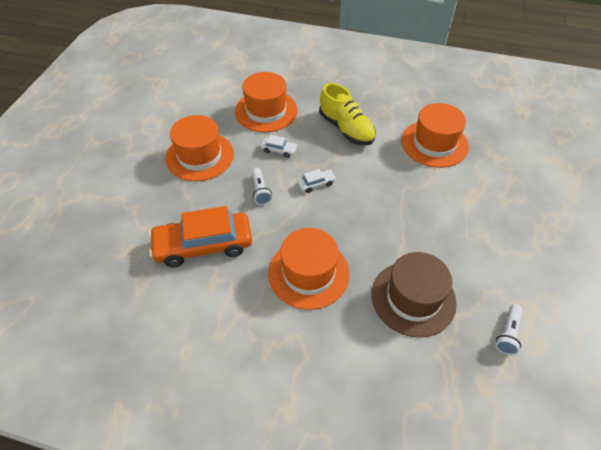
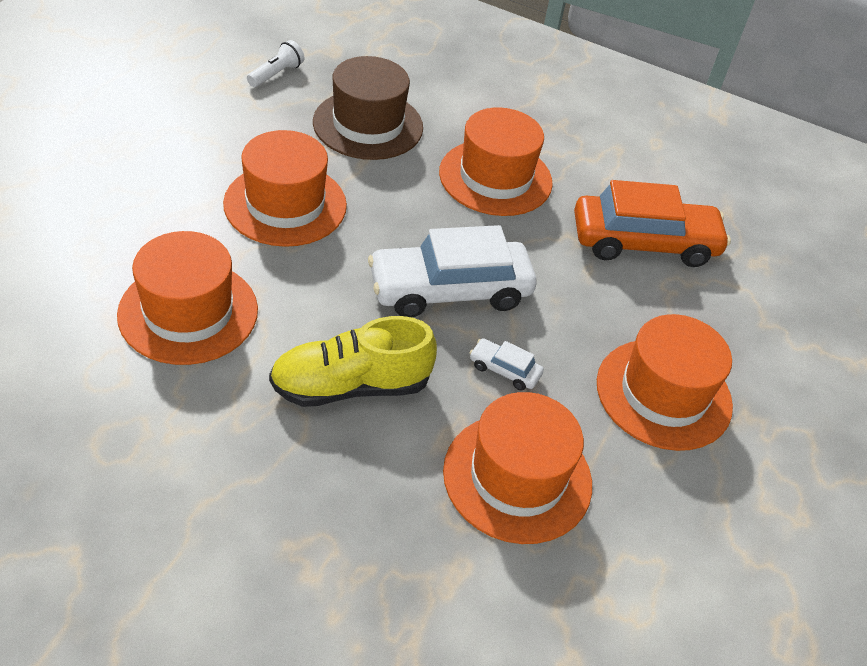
camera: 175 degrees left, 5 degrees down
(260, 191) = (550, 300): white flashlight -> none
(316, 184) = (450, 290): white car -> white car, size x2.36
(346, 129) = (350, 386): yellow shoe -> yellow shoe turned 75 degrees counterclockwise
(428, 214) = (285, 204): none -> orange hat

